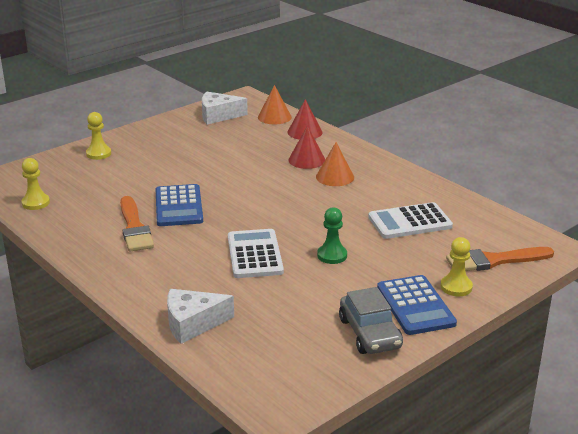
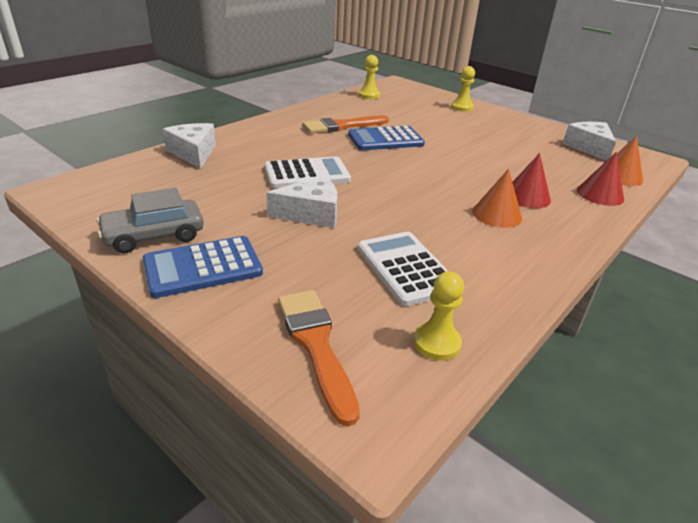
camera: 80 degrees right, 5 degrees up
(332, 255) = (311, 213): green pawn -> white cheese
(456, 287) = (243, 302): yellow pawn -> yellow pawn (437, 343)

